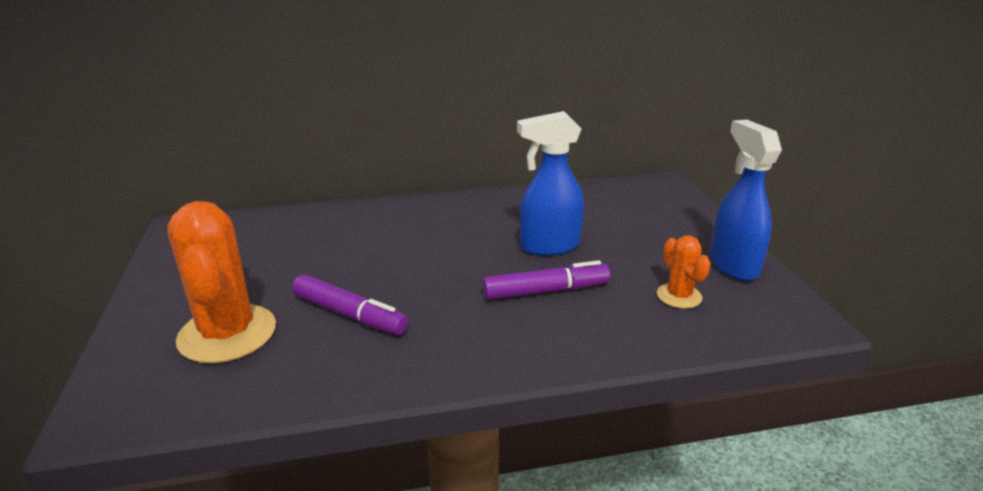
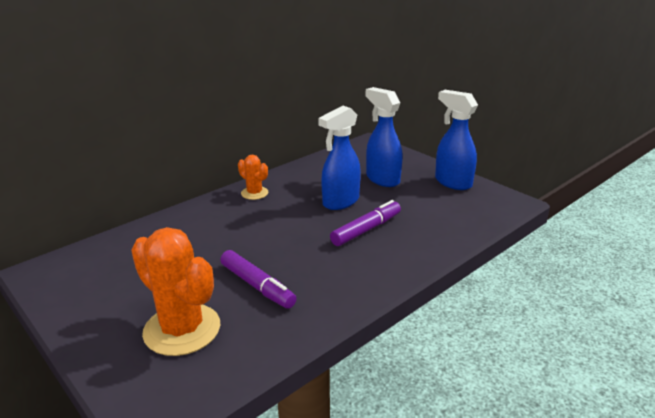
camera: 30 degrees left, 0 degrees up
(350, 314) = (257, 286): purple marker -> purple marker turned 45 degrees clockwise
(633, 233) = (382, 179): none -> blue spray bottle
(679, 296) = (441, 209): orange cactus -> orange cactus (254, 193)

